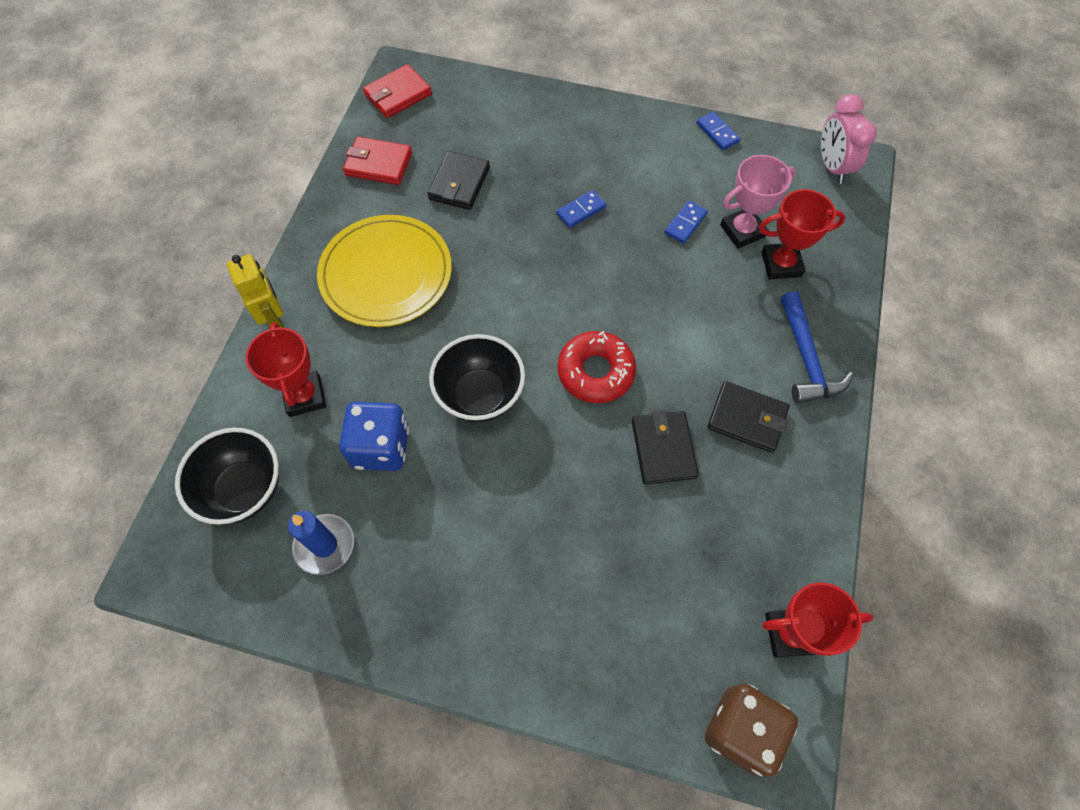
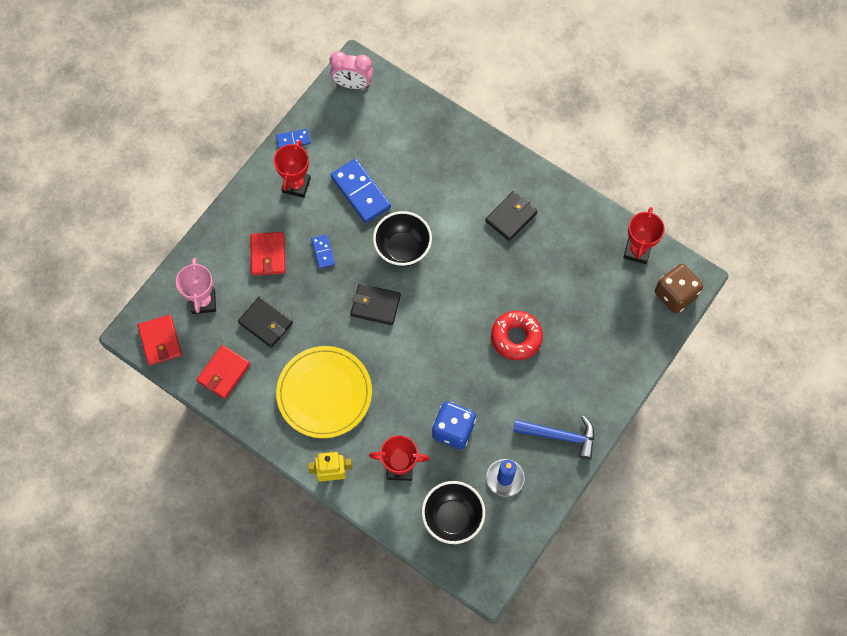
camera: 70 degrees left, 5 degrees up
(480, 396) = (440, 361): black bowl -> black bowl (402, 249)
(550, 157) = (268, 255): none -> red wallet
(595, 372) = (448, 288): red donut -> red donut (516, 337)
(663, 449) = (513, 270): black wallet -> black wallet (375, 305)
(685, 223) = (360, 192): blue domino -> blue domino, size x1.93
(742, 231) = (380, 161): pink trophy -> pink trophy (203, 301)
(781, 264) = (414, 150): red trophy -> red trophy (296, 185)
(806, 358) = (484, 167): blue hammer -> blue hammer (559, 436)

